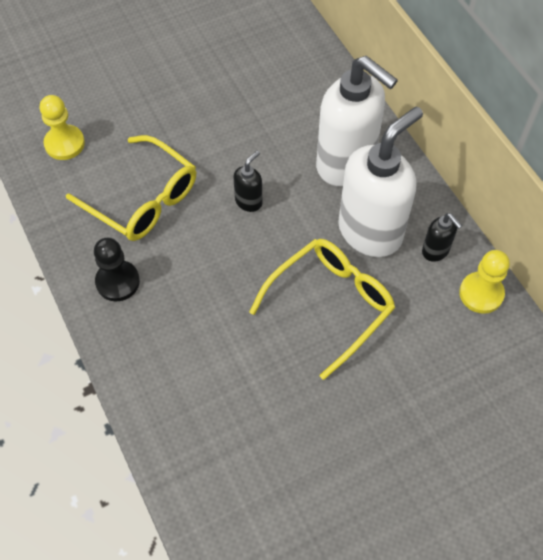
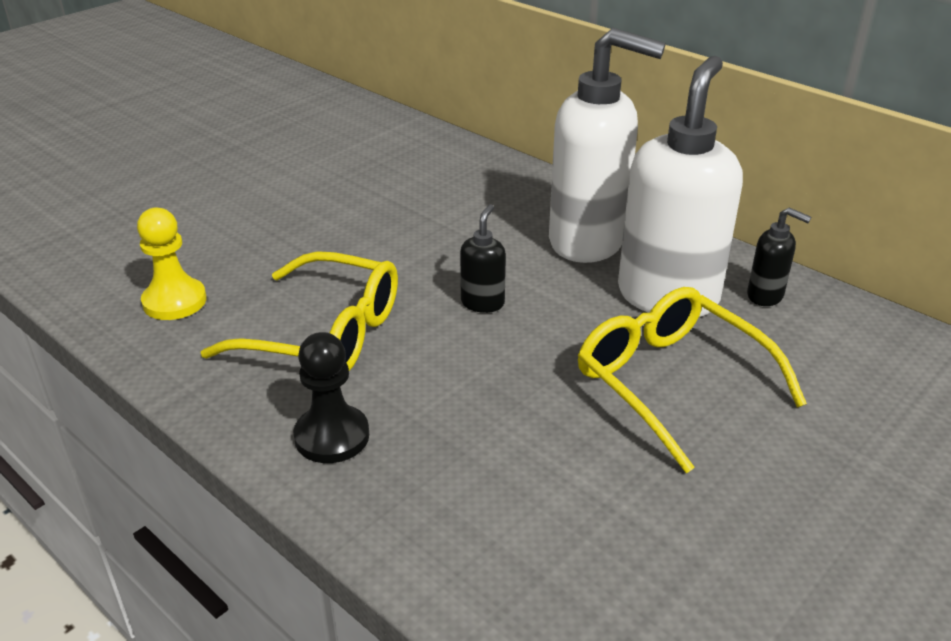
camera: 20 degrees left, 25 degrees down
(330, 305) = (672, 383): yellow glasses -> yellow glasses turned 60 degrees counterclockwise
(481, 293) = (857, 323): yellow pawn -> none

